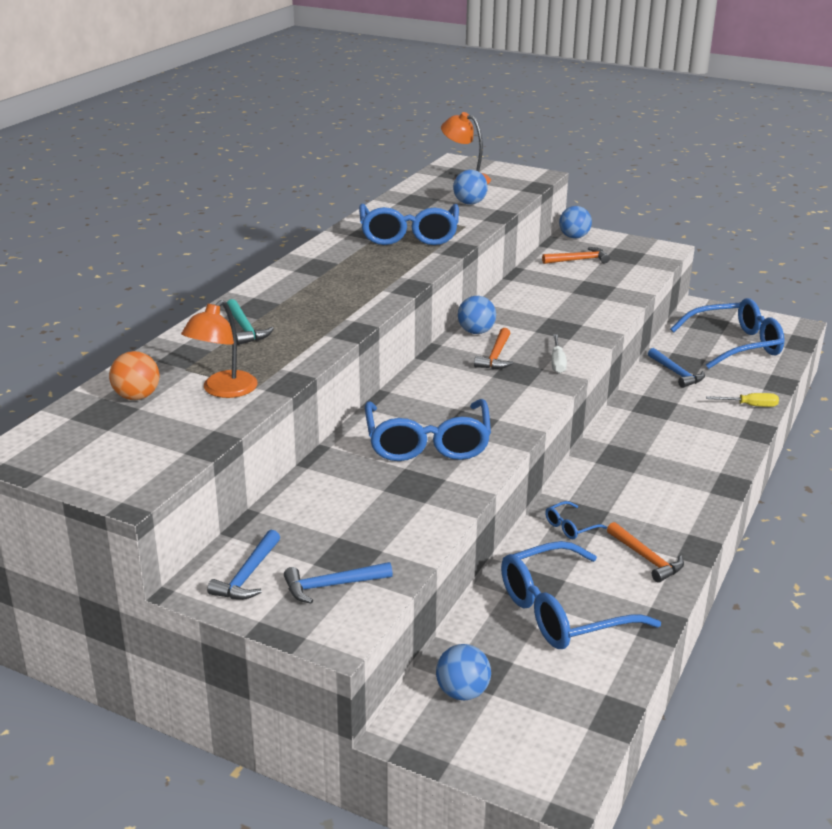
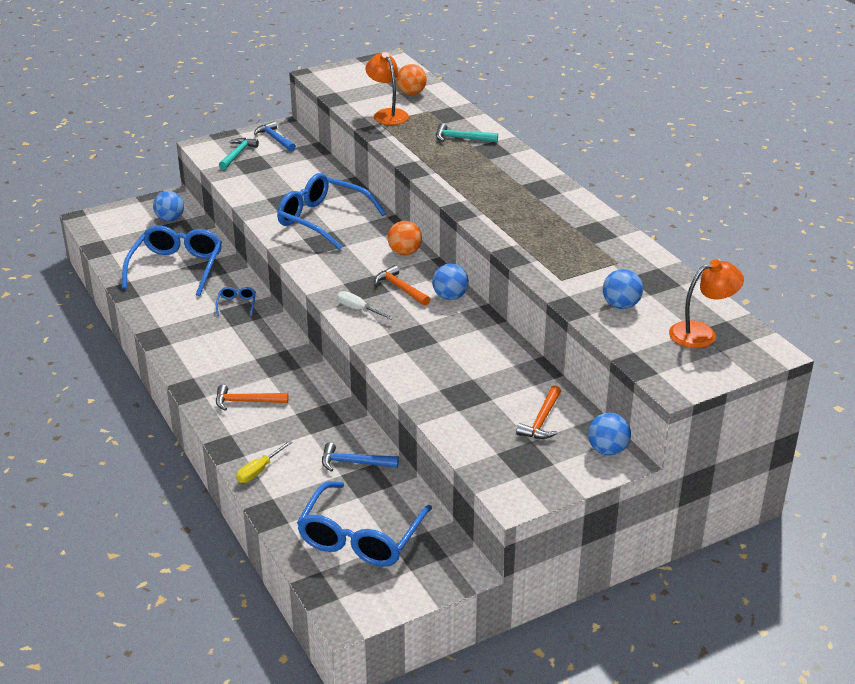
camera: 125 degrees right, 5 degrees up
(332, 586) = (237, 154): blue hammer -> turquoise hammer
(409, 235) = (567, 246): blue glasses -> none
(431, 375) = (405, 252): none -> orange ball
(646, 558) = (174, 315): orange hammer -> orange hammer (246, 402)

